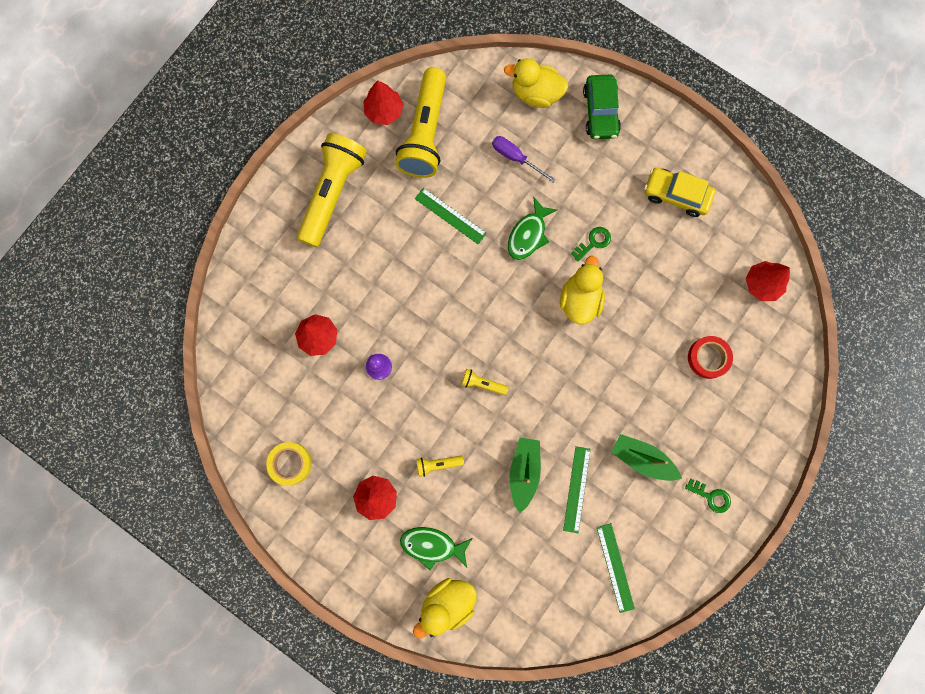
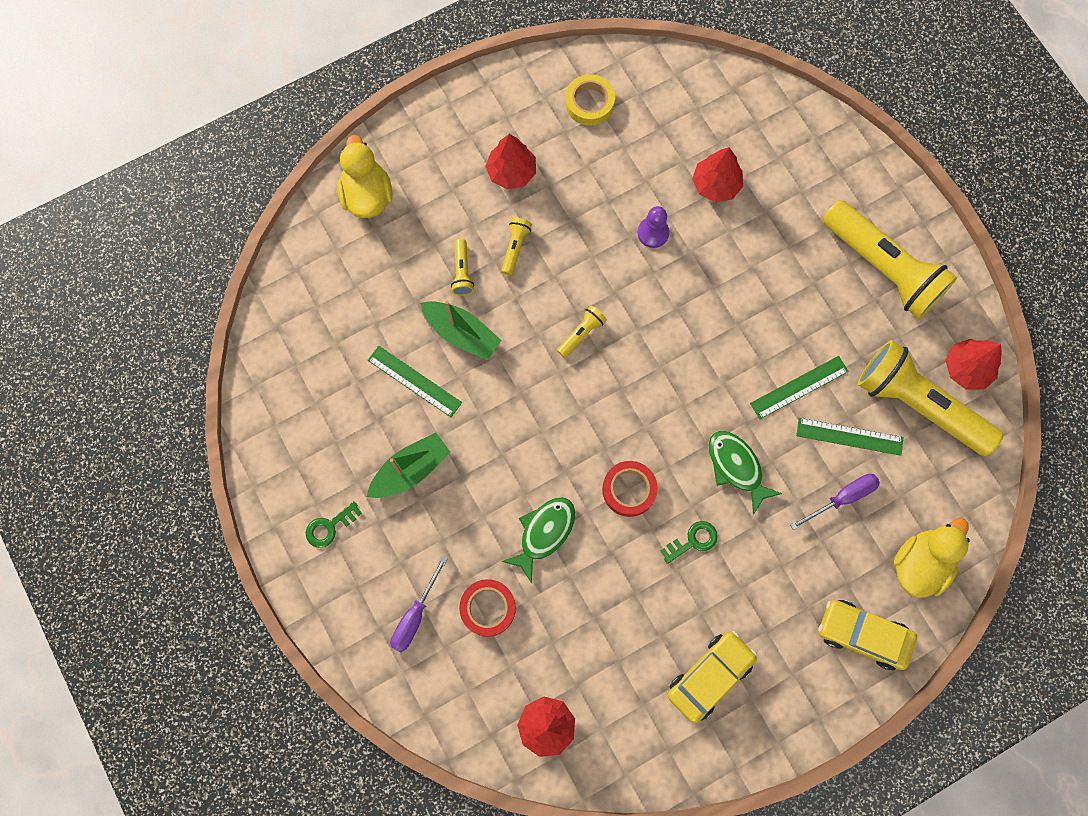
camera: 115 degrees right, 5 degrees down
(432, 545) = (433, 206): green fish -> green fish (544, 533)
(475, 495) = (462, 272): none -> yellow flashlight
(580, 300) = (629, 490): yellow duck -> red tape
(593, 242) = (693, 541): green key -> green key turned 105 degrees counterclockwise
(600, 112) = (862, 635): green car -> yellow car
(615, 567) = (311, 382): green ruler -> green ruler (849, 436)
(739, 405) = (415, 615): none -> purple screwdriver

